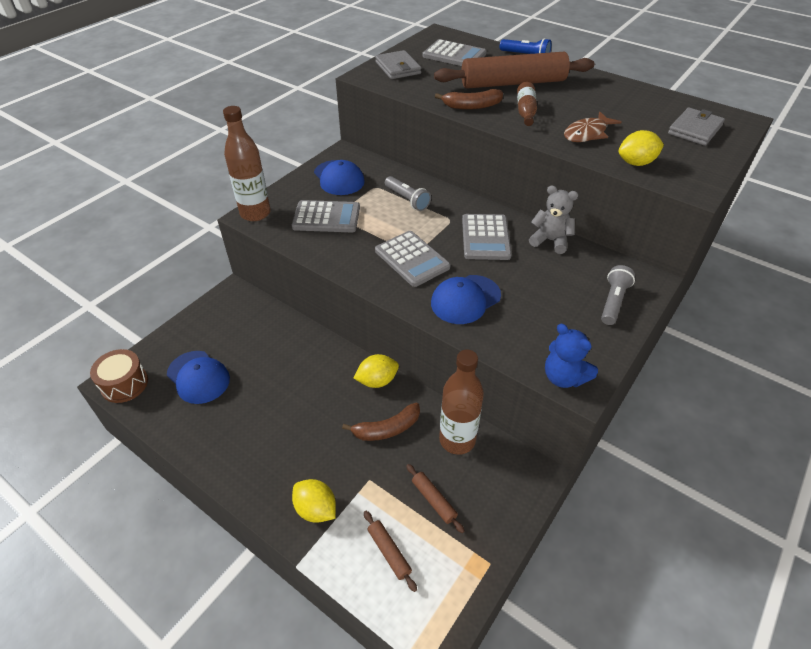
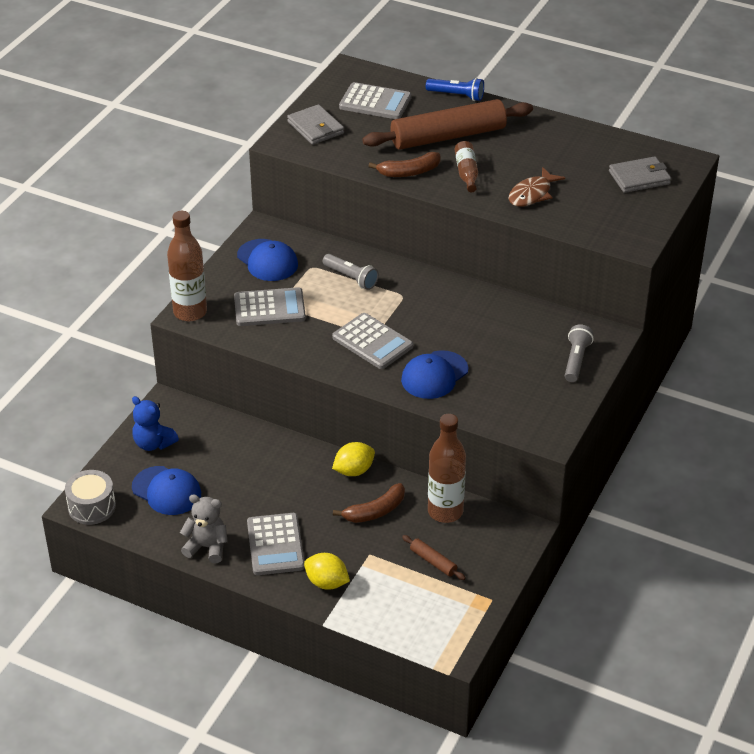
camera: 10 degrees left, 5 degrees down
(124, 384) = (92, 507): brown drum -> grey drum
(389, 552) = (402, 604): brown rolling pin -> none
(485, 237) = (443, 311): grey calculator -> grey calculator (275, 545)
(550, 241) = (510, 306): grey teddy bear -> grey teddy bear (207, 547)
(564, 377) = (535, 432): blue teddy bear -> blue teddy bear (153, 443)
(636, 163) = (581, 223): yellow lemon -> none
(695, 130) = (639, 178): grey wallet -> grey wallet turned 45 degrees clockwise

